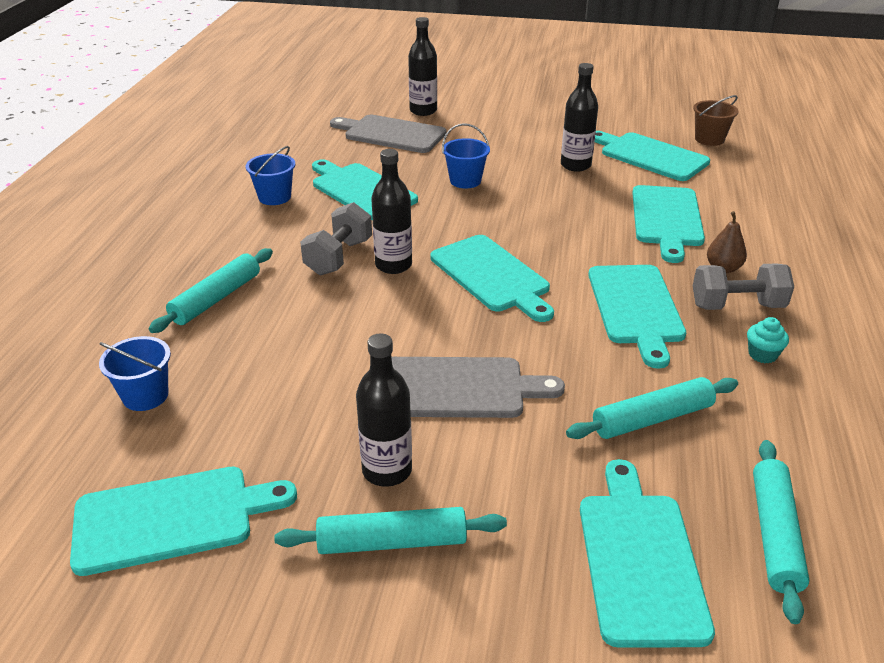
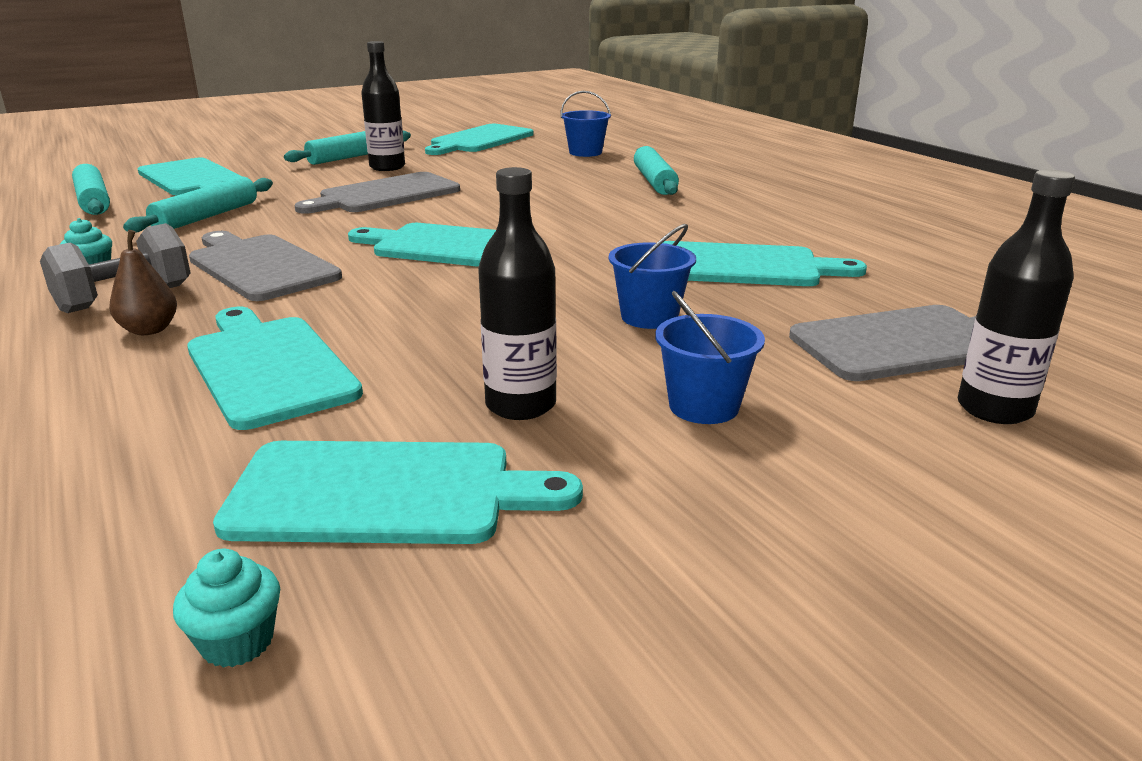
camera: 140 degrees right, 10 degrees down
(274, 197) = (805, 235): blue bucket -> blue bucket (703, 406)
(339, 257) = (624, 219): grey dumbbell -> none
(393, 265) = (562, 228): black bottle -> none
(636, 308) = (260, 266): turquoise cutting board -> grey cutting board
(709, 139) = (237, 642): brown bucket -> turquoise cupcake

